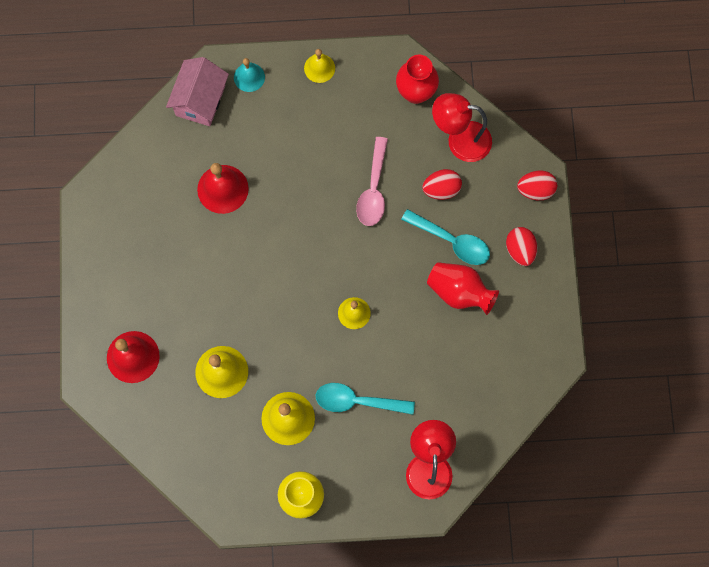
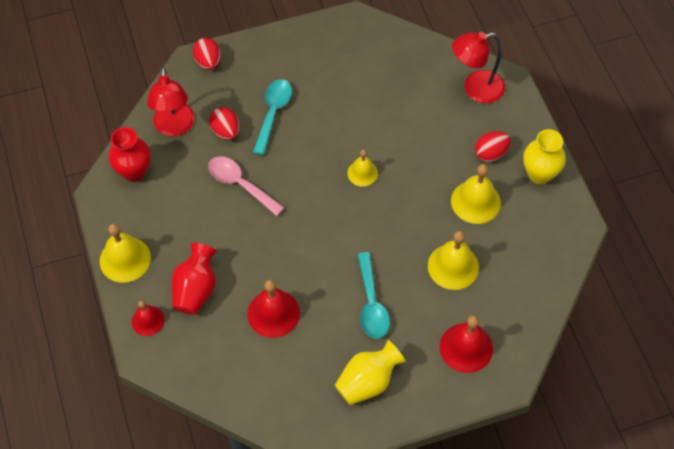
camera: 105 degrees left, 15 degrees down
(128, 256) = (368, 381): none -> yellow vase
(200, 100) = (183, 360): pink house -> none
(249, 77) = (148, 320): turquoise bell -> red bell
(319, 68) = (125, 259): yellow bell -> yellow bell, size x1.60
(357, 401) = (441, 152): turquoise spoon -> turquoise spoon (371, 303)
(373, 189) = (240, 184): pink spoon -> pink spoon turned 135 degrees counterclockwise
(459, 292) = (318, 98): red vase -> red vase (196, 289)
(520, 250) = (267, 62): red egg -> red egg (490, 153)

